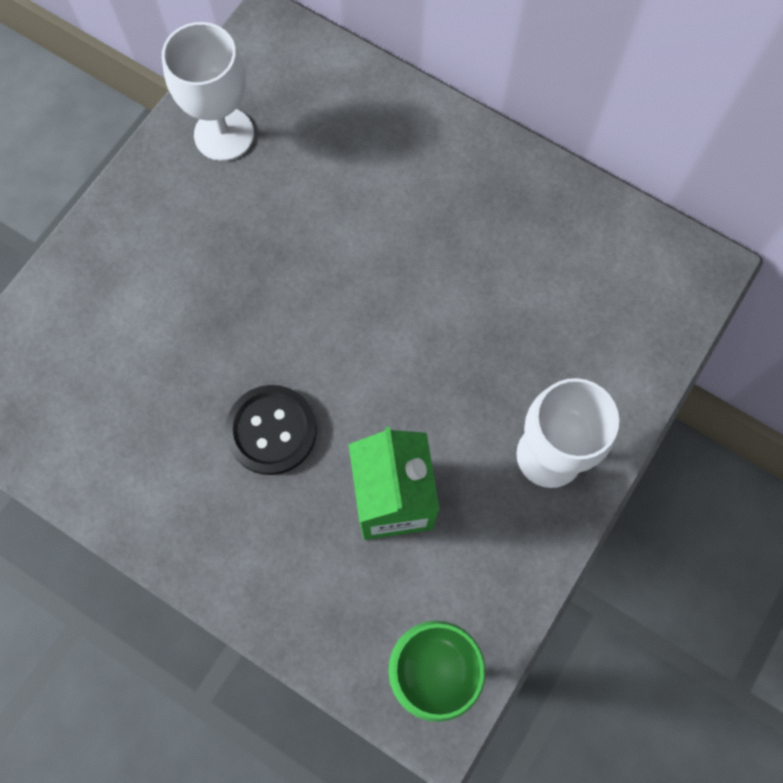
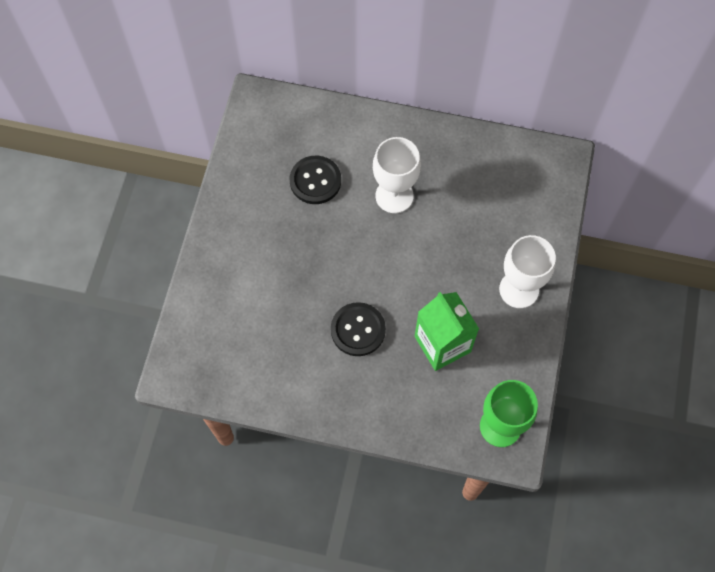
camera: 20 degrees left, 5 degrees down
(224, 134) = (257, 170): white goblet -> white goblet (394, 196)
(303, 178) = (315, 181): none -> black button

